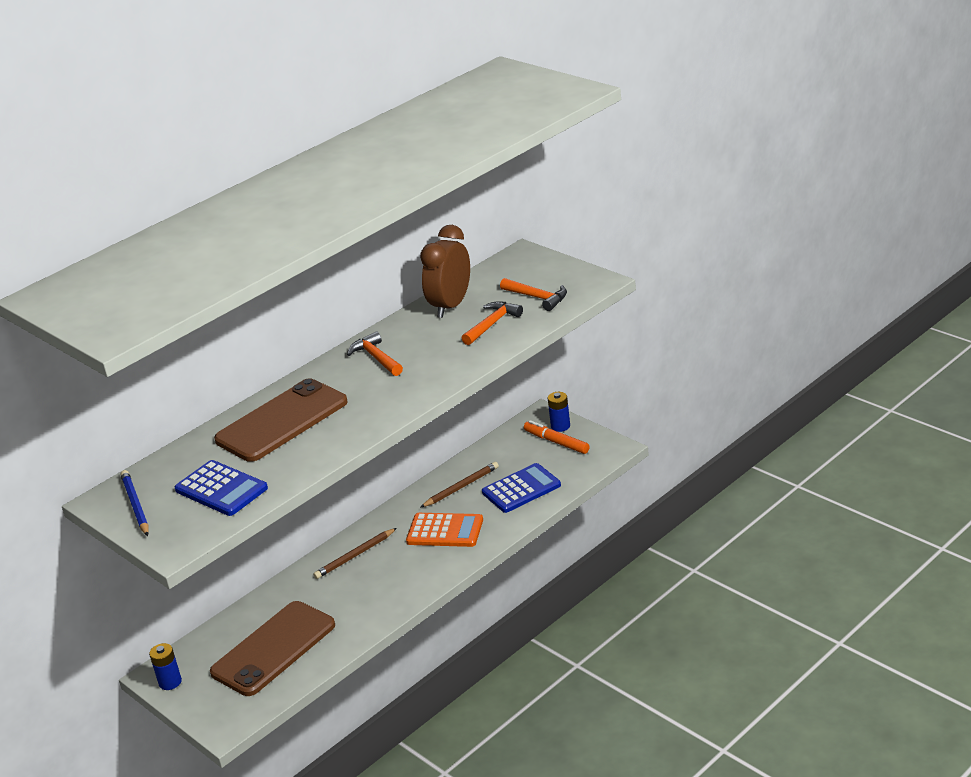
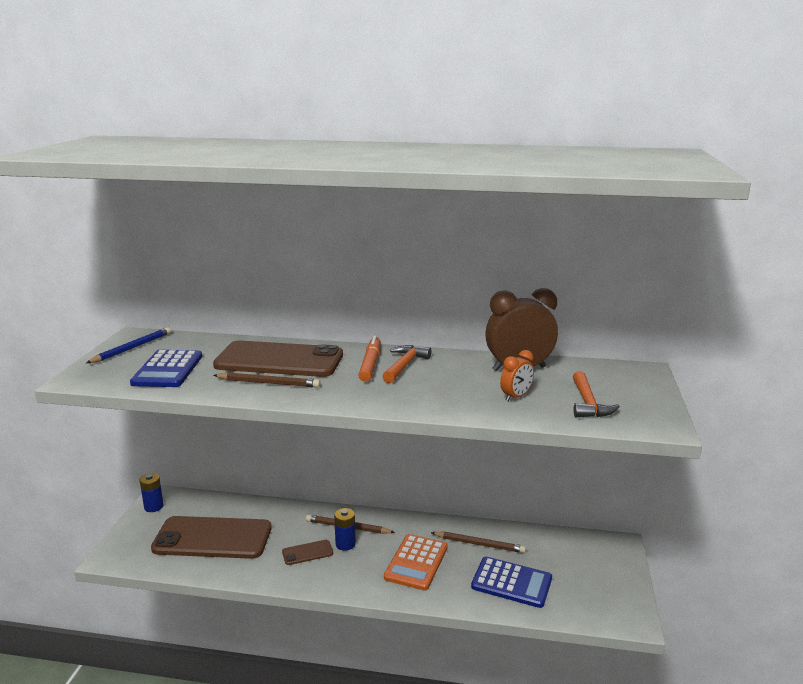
camera: 50 degrees right, 10 degrees down
(323, 436) = (269, 383): none -> brown pencil
(363, 591) = (307, 552): none -> brown phone
(445, 531) = (416, 562): orange calculator -> orange calculator turned 45 degrees clockwise
(492, 324) = (516, 397): orange hammer -> orange clock
(556, 442) = (596, 573): orange marker -> orange marker (370, 364)
(560, 426) = (619, 565): blue battery -> blue battery (345, 544)

